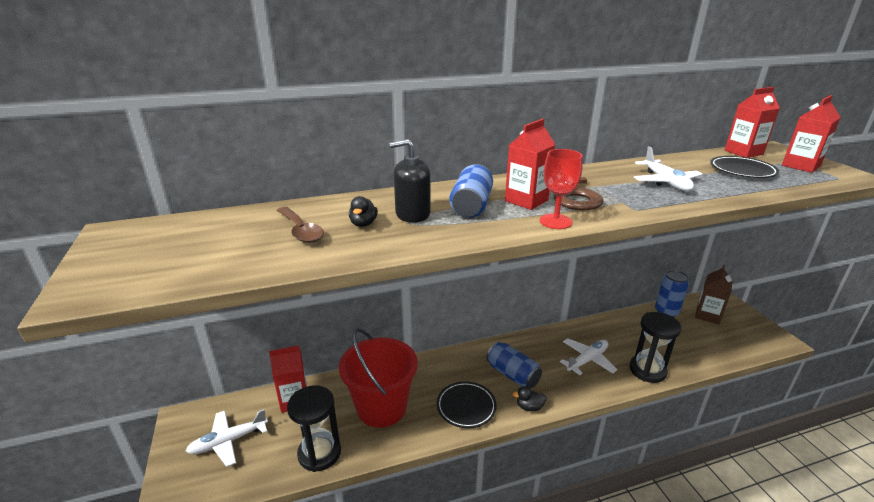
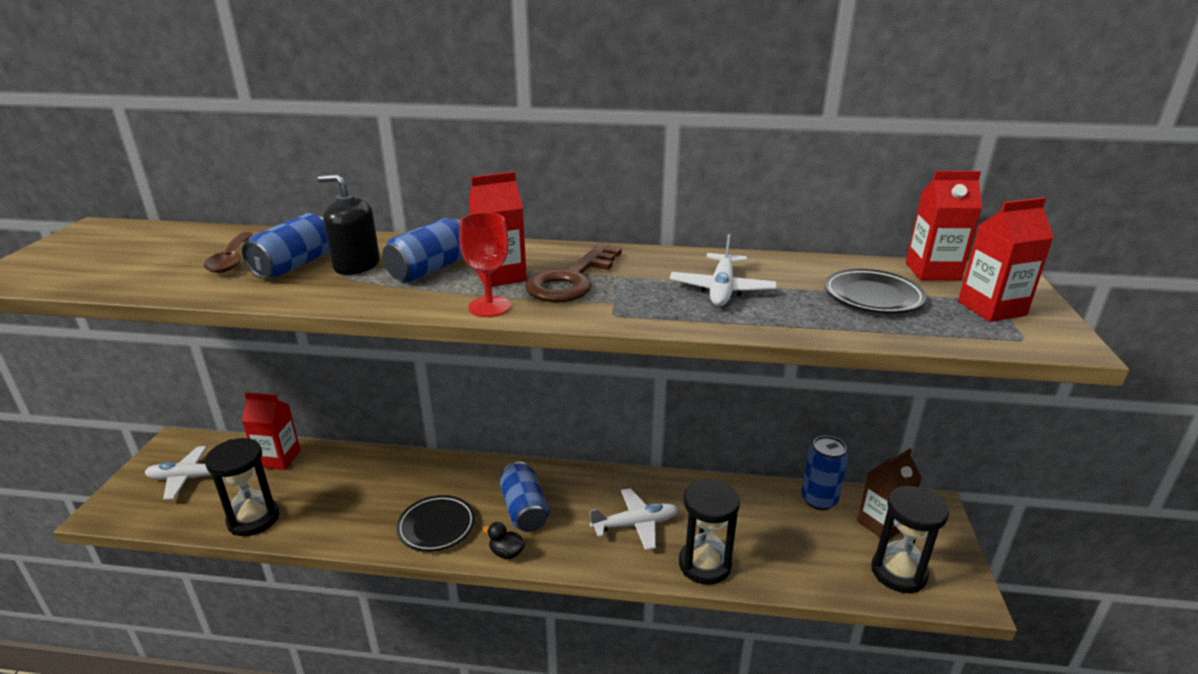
camera: 25 degrees right, 0 degrees up
(363, 224) = (295, 265): black duck -> blue can
(381, 407) = (351, 496): red bucket -> none
(740, 339) = (898, 572): none -> black hourglass

